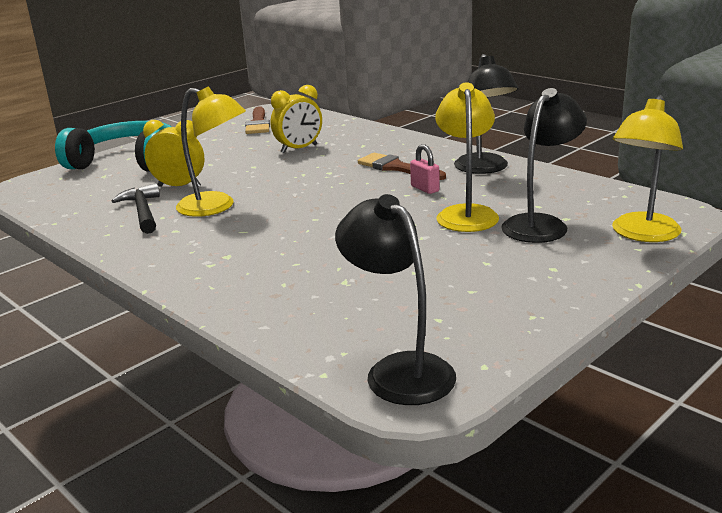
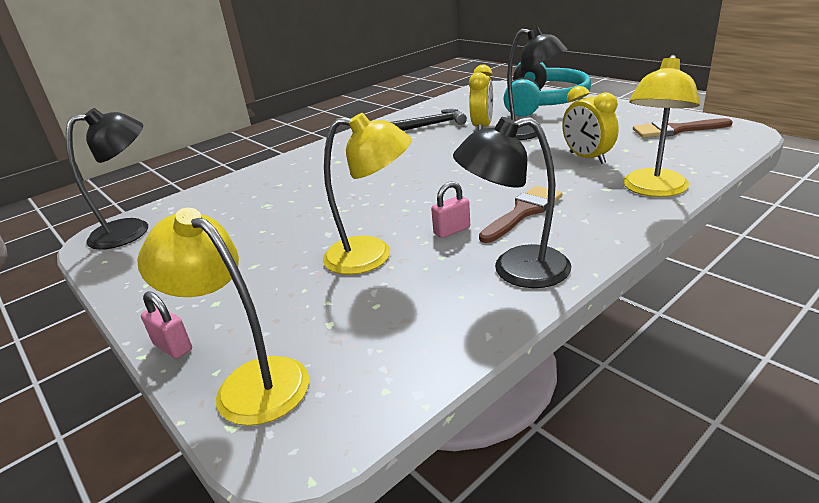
camera: 95 degrees right, 5 degrees up
(216, 207) = (432, 145): yellow lamp -> yellow lamp (653, 190)
(540, 224) = (321, 303): black lamp -> black lamp (528, 134)
(621, 272) = (173, 347): none -> pink padlock

